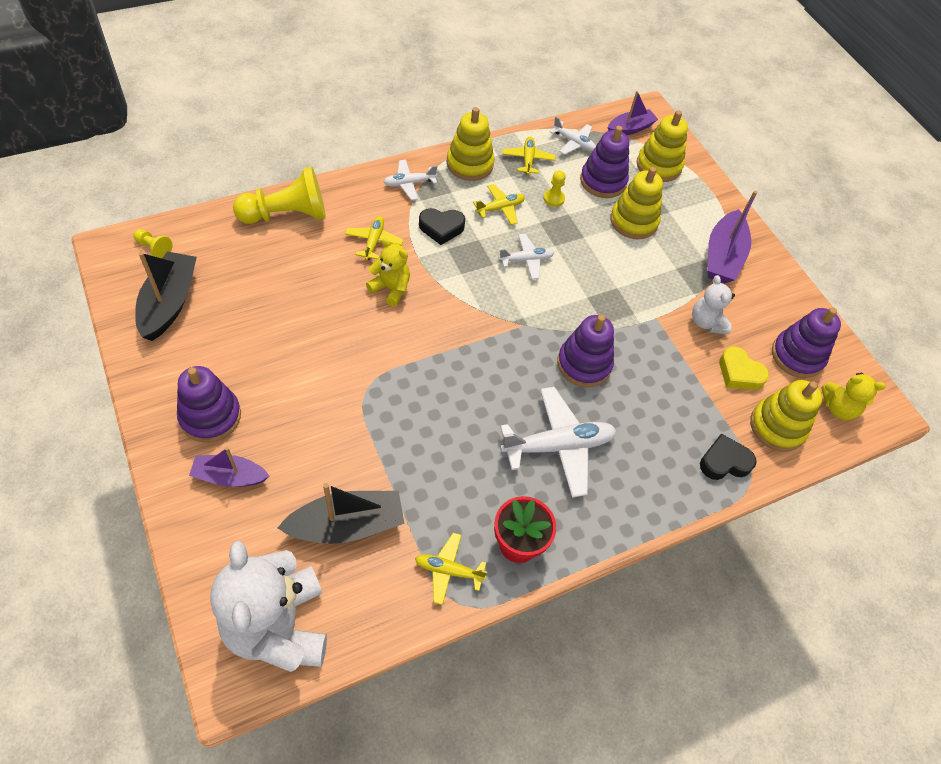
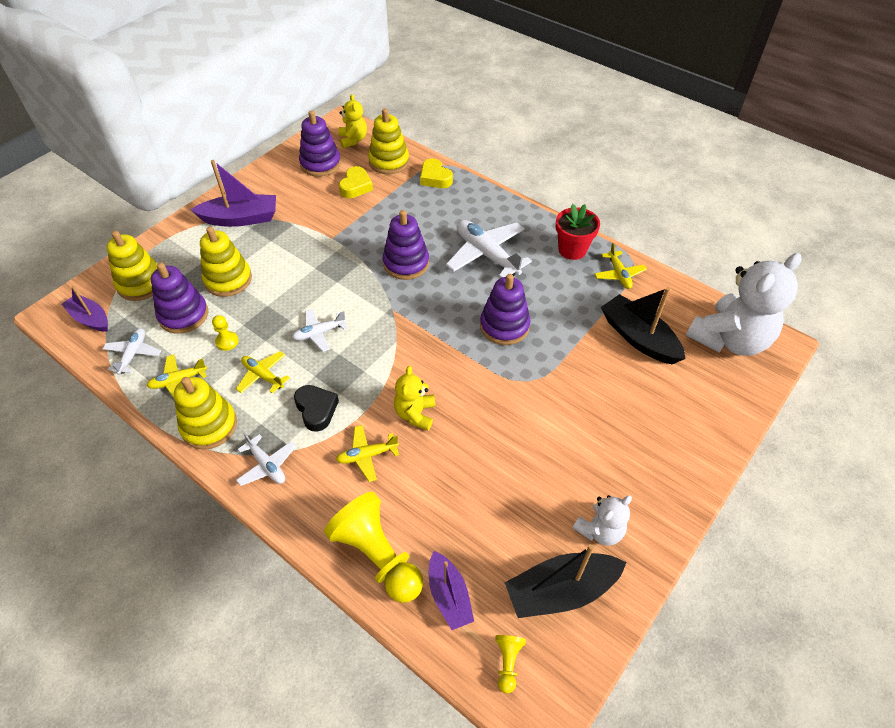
camera: 110 degrees left, 5 degrees down
(210, 416) = (637, 472): purple stacking toy -> purple stacking toy (504, 326)
(230, 476) = (669, 426): purple boat -> purple boat (449, 595)
(526, 260) = (319, 333): white plane -> white plane turned 75 degrees counterclockwise
(706, 322) = (318, 211): white teddy bear -> white teddy bear (600, 530)
(724, 462) = (435, 178): black heart -> yellow heart

